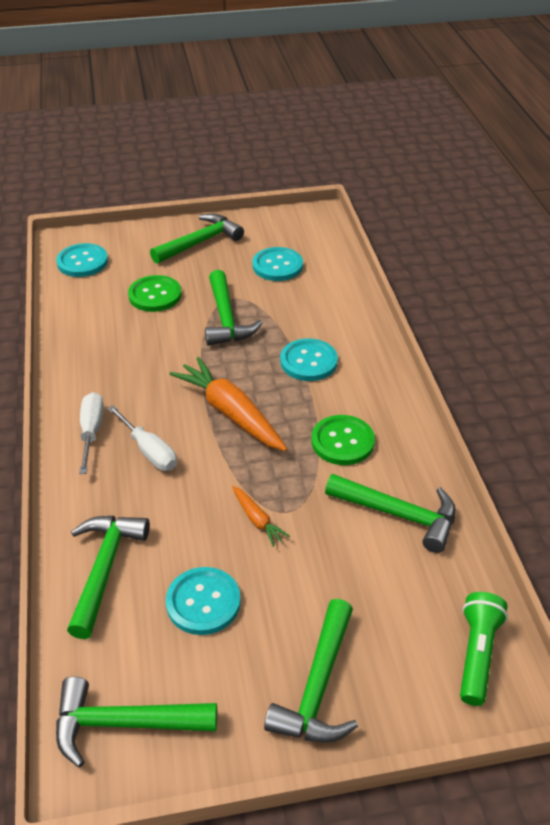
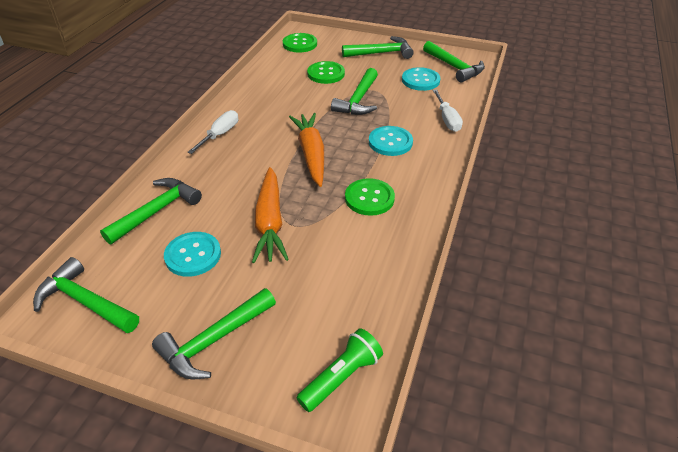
camera: 30 degrees right, 0 degrees up
(82, 262) = (300, 44): turquoise button -> green button
(149, 450) = (242, 157): white screwdriver -> white screwdriver (447, 119)
(257, 520) = (270, 222): orange carrot -> orange carrot, size x2.07
(399, 515) = (368, 259): green hammer -> green hammer (454, 67)

